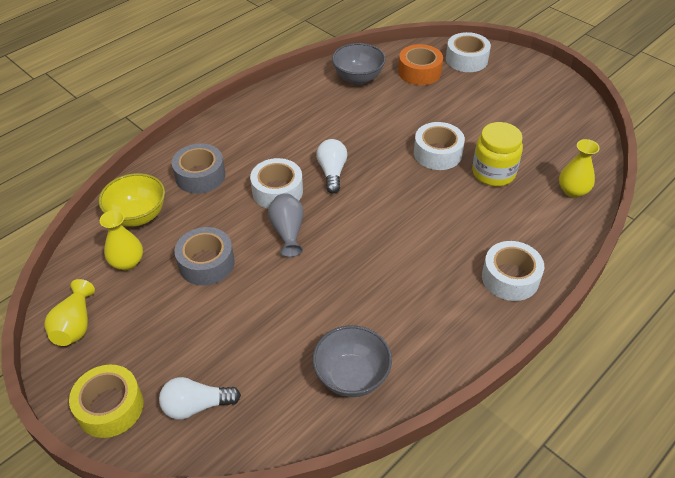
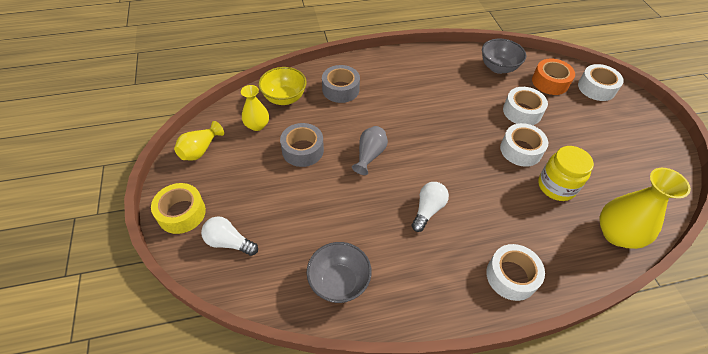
camera: 30 degrees right, 5 degrees up
(277, 191) = (383, 123): white tape -> white tape (522, 112)
(332, 172) = (430, 128): white light bulb -> white light bulb (428, 210)
(572, 191) = (617, 234): yellow vase -> yellow vase, size x1.65

